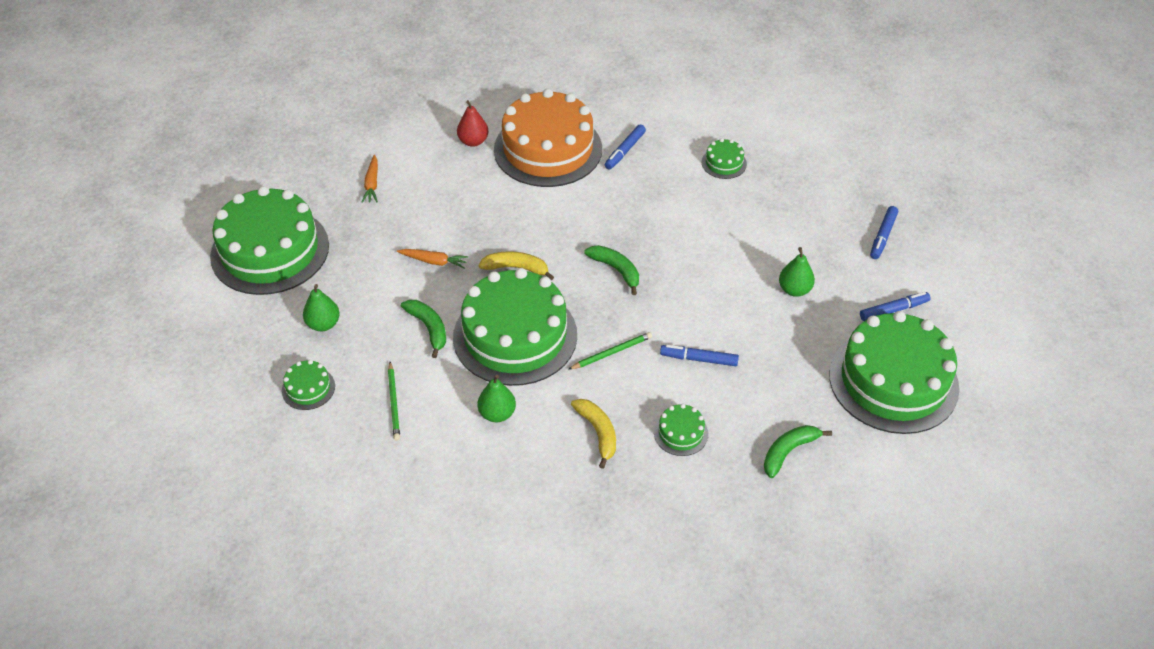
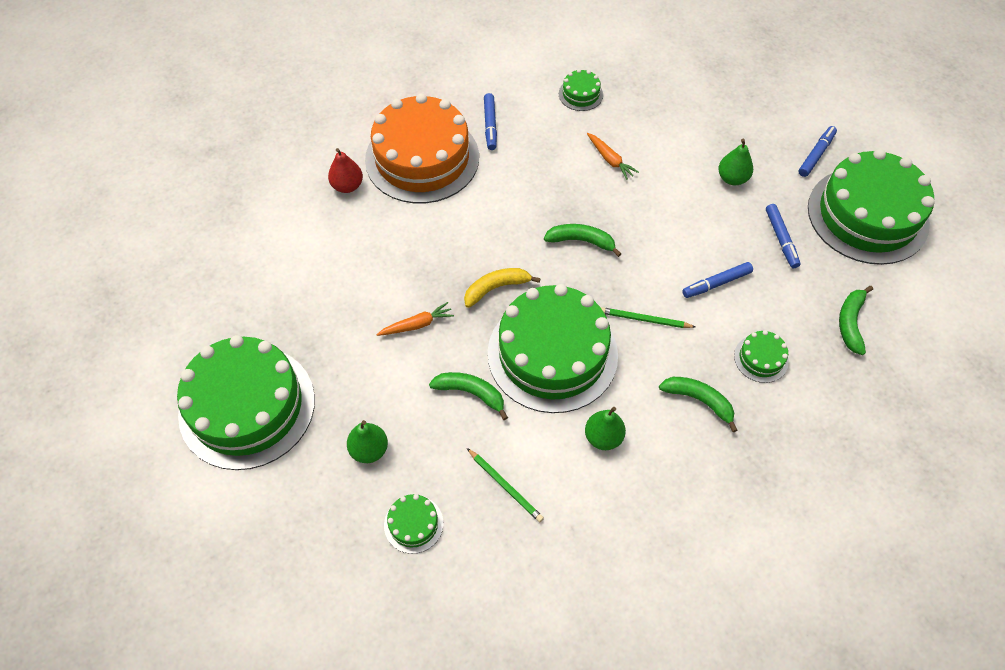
camera: 35 degrees left, 10 degrees up
(372, 184) = (288, 280): orange carrot -> orange carrot (610, 160)
(598, 433) = (699, 400): yellow banana -> green banana
(611, 352) = (644, 320): green pencil -> green pencil turned 105 degrees counterclockwise
(883, 236) = (754, 95): blue marker -> blue marker (781, 239)

